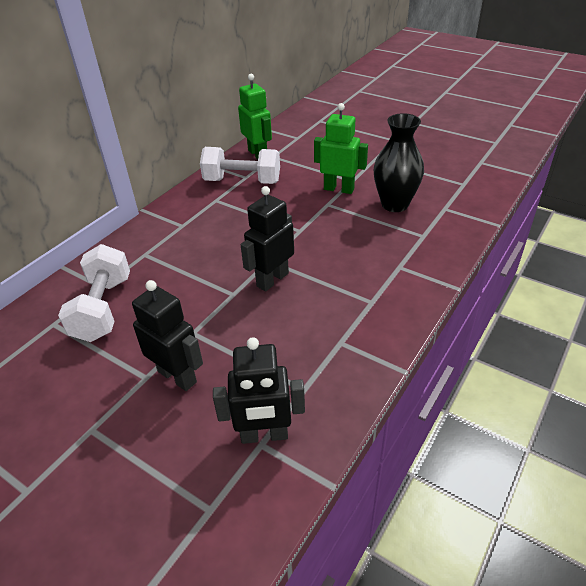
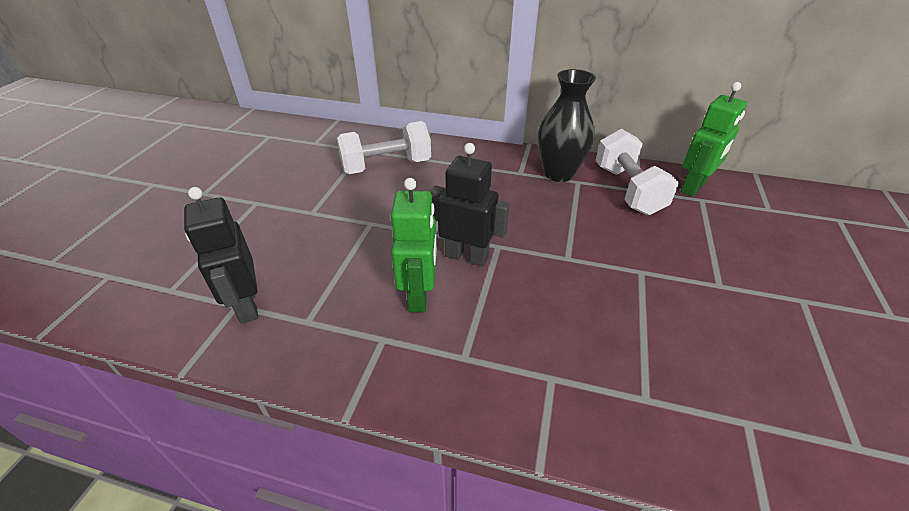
camera: 70 degrees right, 0 degrees up
(177, 376) = (314, 230): black robot -> none
(339, 189) = (685, 275): green robot -> green robot (419, 295)
(394, 204) = (700, 347): black vase -> black vase (558, 173)

